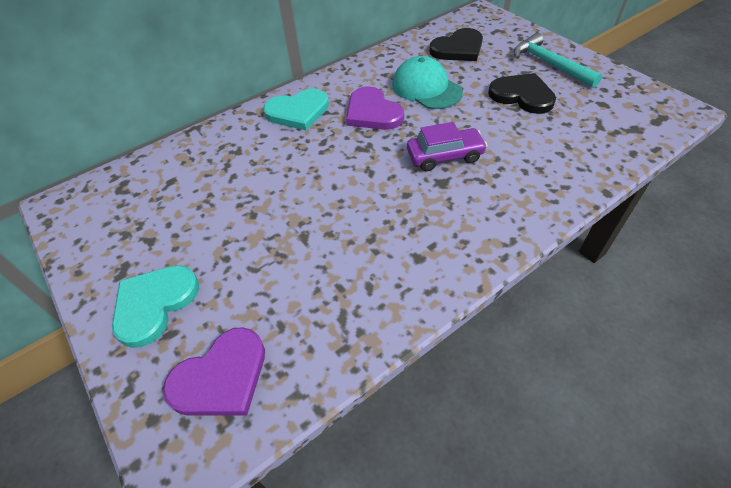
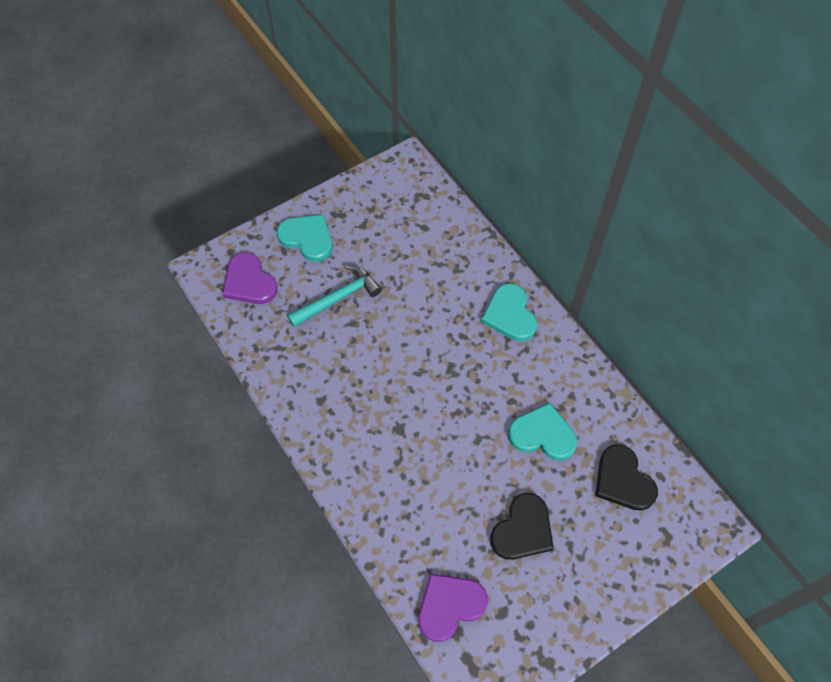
camera: 90 degrees right, 10 degrees up
(372, 112) = (503, 379): purple heart -> purple heart (449, 606)
(426, 88) = (542, 434): turquoise cap -> turquoise heart
(444, 156) = (432, 436): purple car -> none
(549, 64) = (585, 578): turquoise hammer -> turquoise hammer (338, 298)

